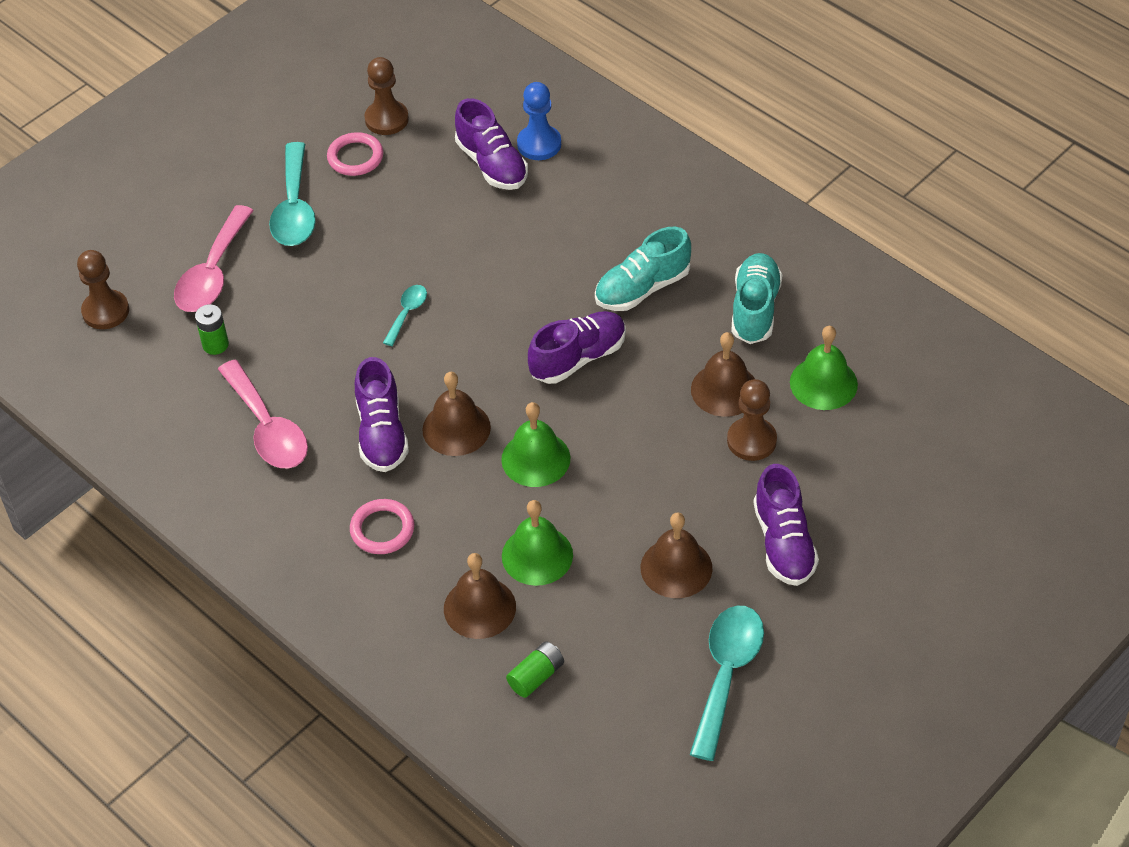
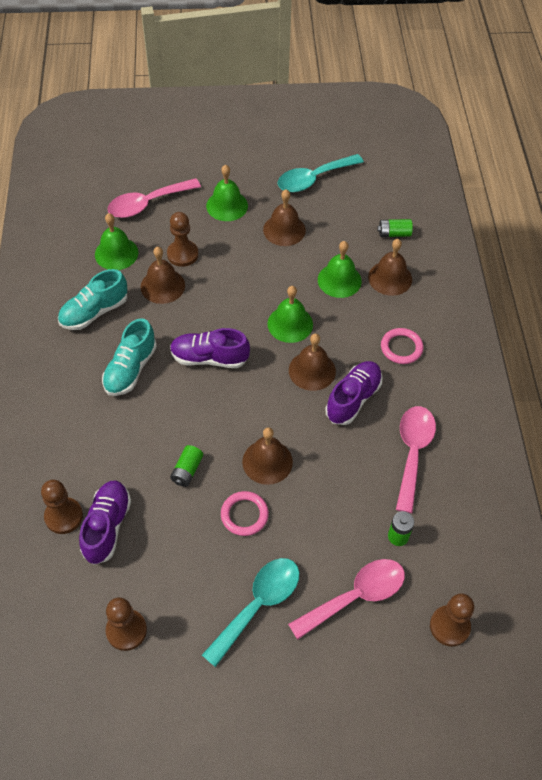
camera: 140 degrees left, 5 degrees up
(355, 157) = (179, 614): pink ring -> pink ring (244, 515)
(407, 313) = (267, 461): turquoise spoon -> brown bell
(475, 251) = (187, 470): none -> green battery
(539, 144) = (64, 516): blue pawn -> brown pawn
(642, 288) = (130, 369): turquoise shoe -> turquoise shoe turned 105 degrees clockwise
(783, 543) = (227, 205): purple shoe -> green bell
(876, 467) = (147, 204): none -> pink spoon

